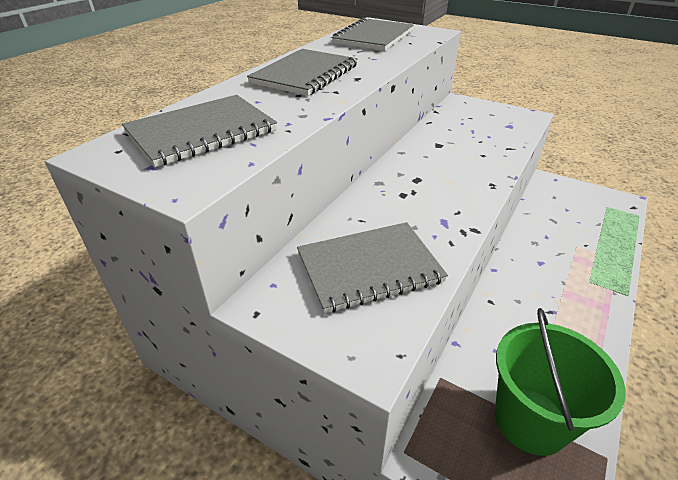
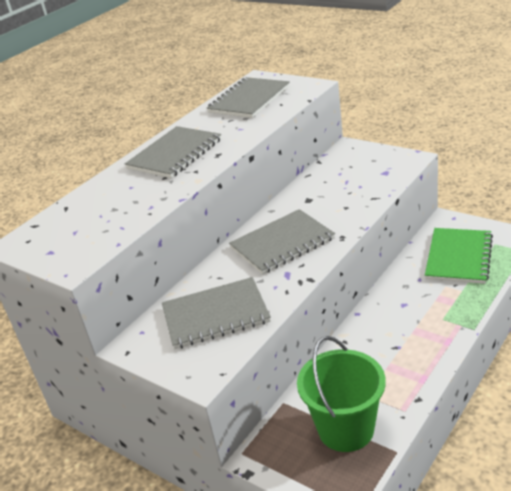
camera: 10 degrees right, 5 degrees down
(201, 132) = (86, 220): grey notebook -> grey notebook (282, 243)
(577, 217) = (458, 257): none -> green notebook

